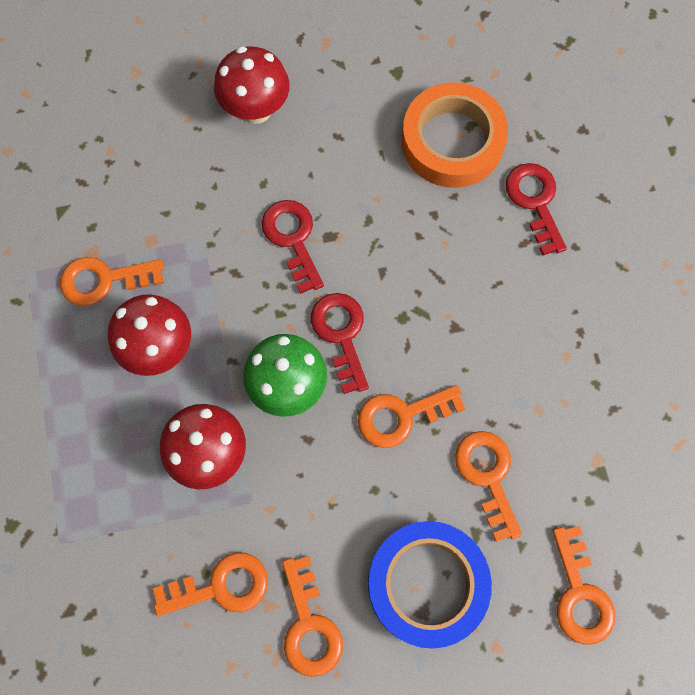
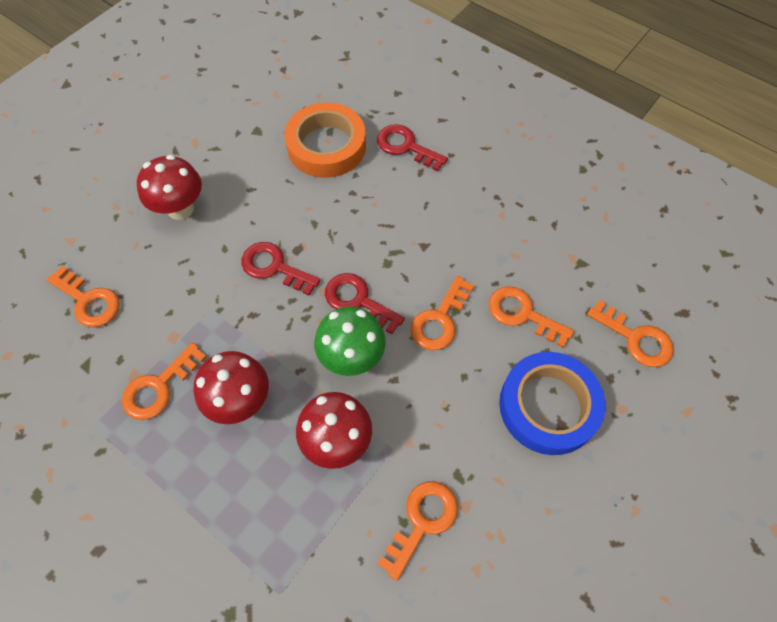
camera: 40 degrees left, 10 degrees down
(309, 625) = (502, 495): orange key -> orange key (88, 301)

